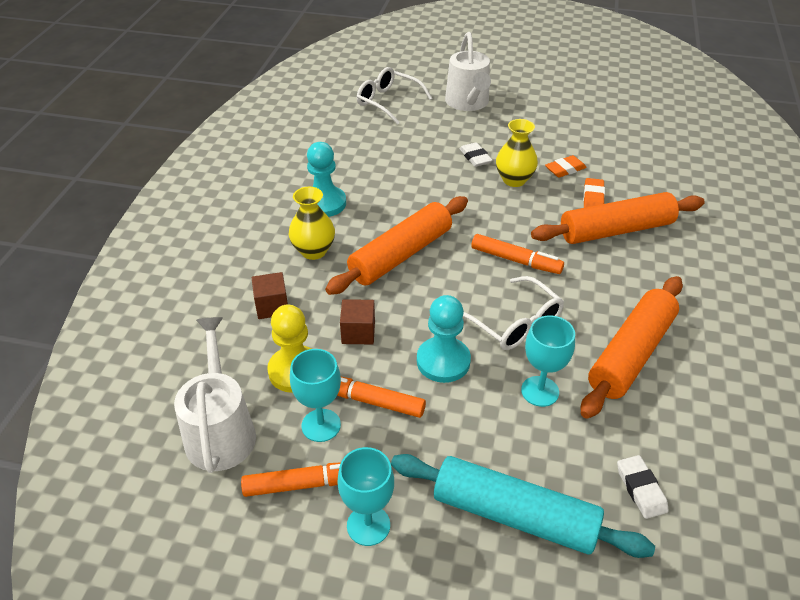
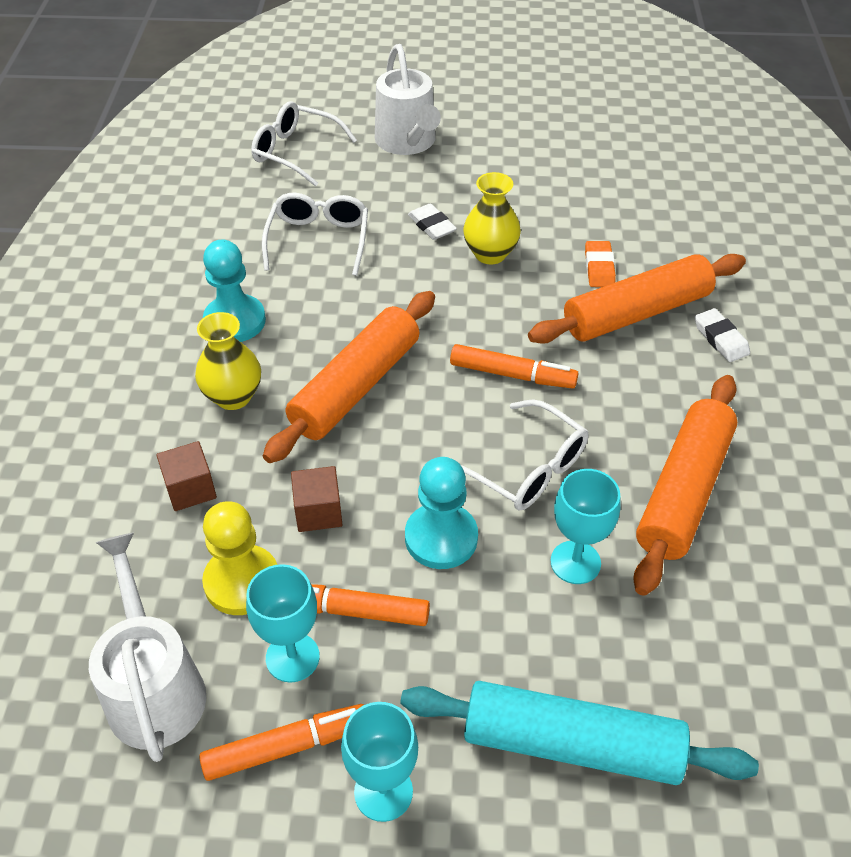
camera: 10 degrees left, 5 degrees up
(393, 158) = (318, 240): none -> white glasses
(565, 169) = (555, 230): orange eraser -> none
(641, 489) = (725, 680): white eraser -> white eraser (720, 339)

